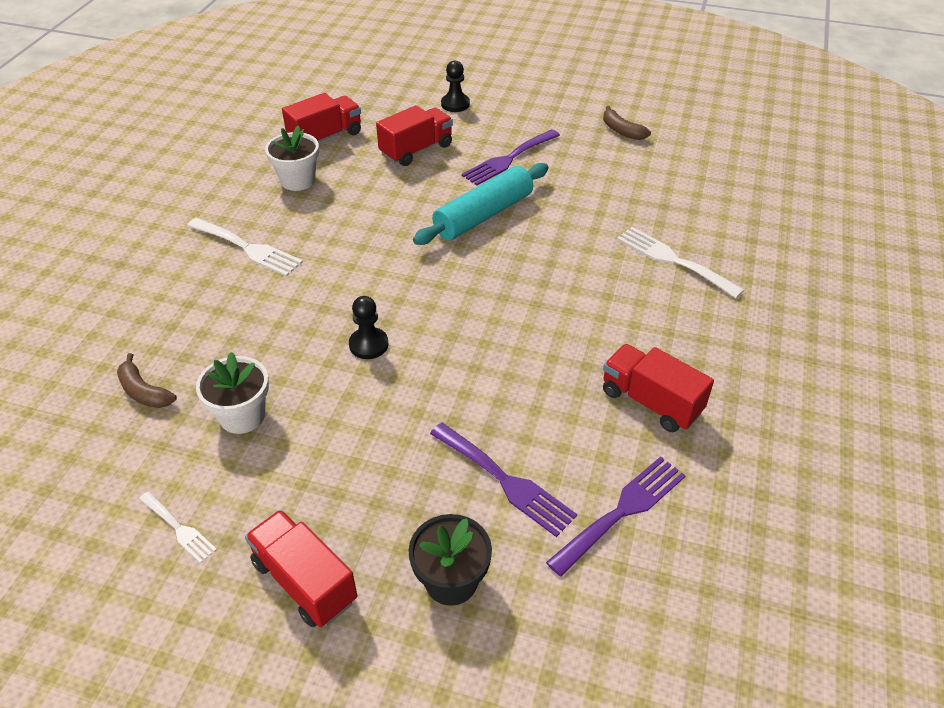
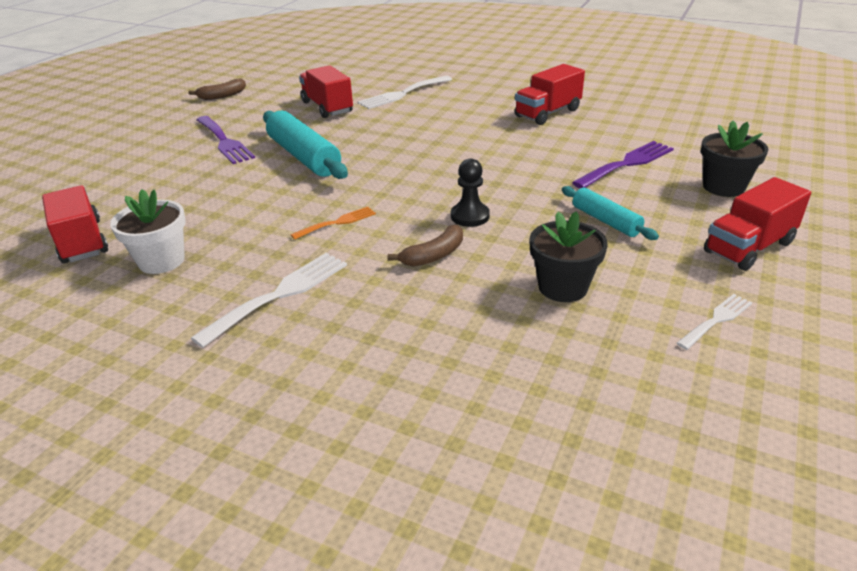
camera: 80 degrees left, 10 degrees down
(144, 392) = (524, 363): brown banana -> brown banana (434, 255)
(242, 416) = (563, 287): white flower pot -> black flower pot
(355, 259) = (337, 222): none -> orange fork
(361, 453) = (606, 221): none -> turquoise rolling pin
(416, 150) = (166, 185): red truck -> red truck (327, 107)
(455, 104) = (98, 162): black pawn -> none
(622, 511) = (646, 129): purple fork -> none

